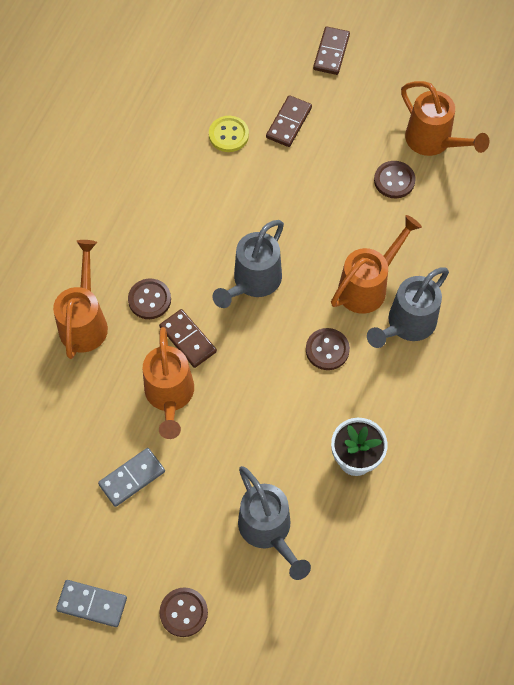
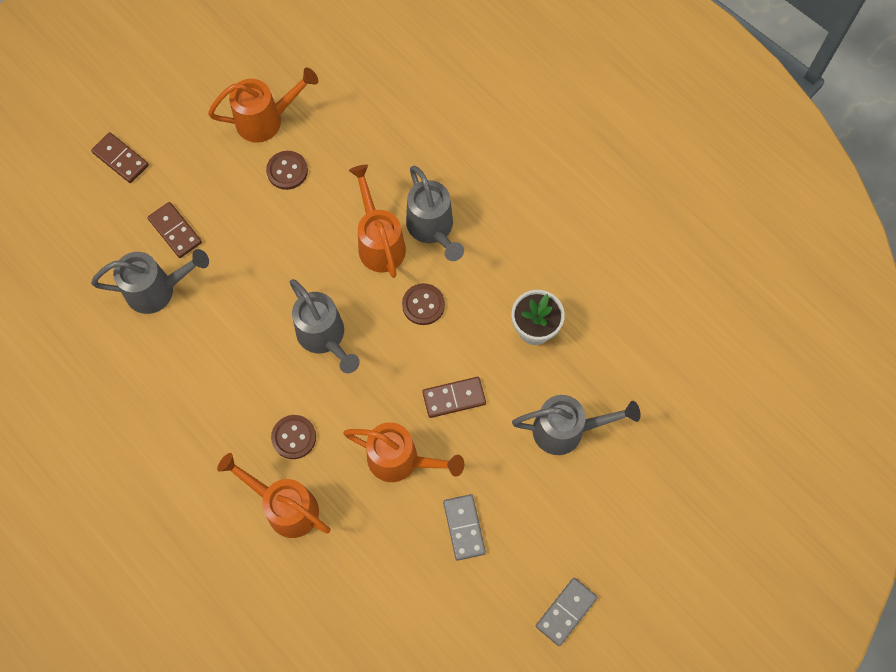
camera: 65 degrees left, 5 degrees up
(183, 612) = (607, 534): brown button -> none
(188, 339) = (352, 420): brown domino -> brown domino (454, 398)
(228, 135) = (157, 290): yellow button -> grey watering can

